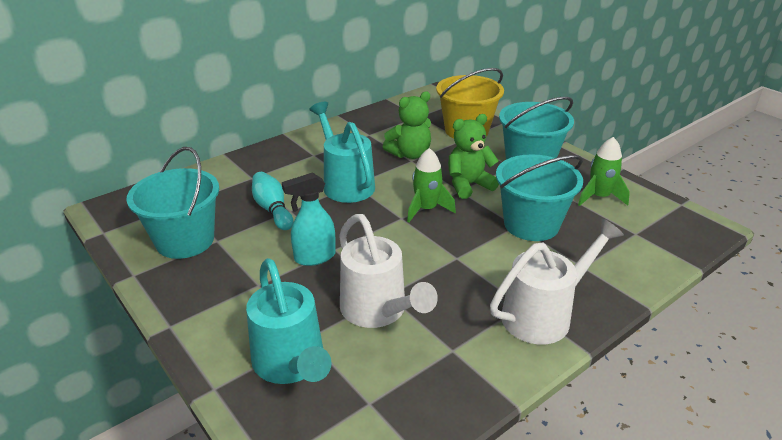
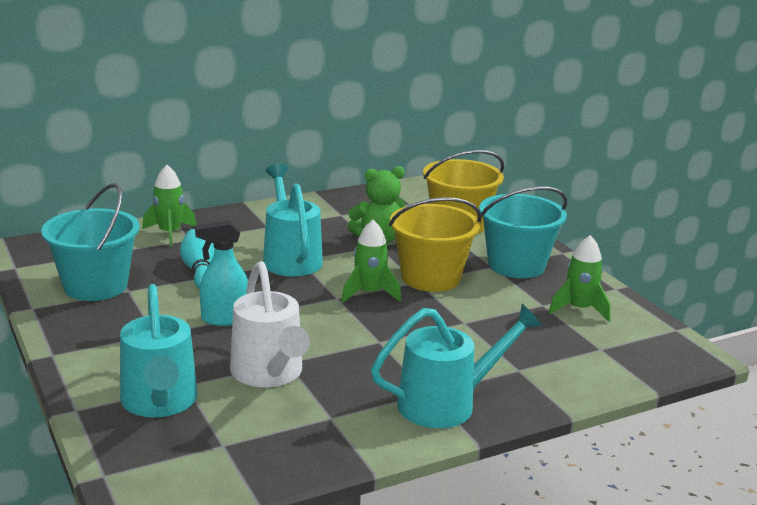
camera: 10 degrees right, 10 degrees down
(232, 174) = (170, 233): none -> green rocket
(468, 185) = (430, 277): green teddy bear -> yellow bucket
(531, 224) = (481, 323): turquoise bucket -> none
(544, 314) = (447, 403): white watering can -> turquoise watering can

